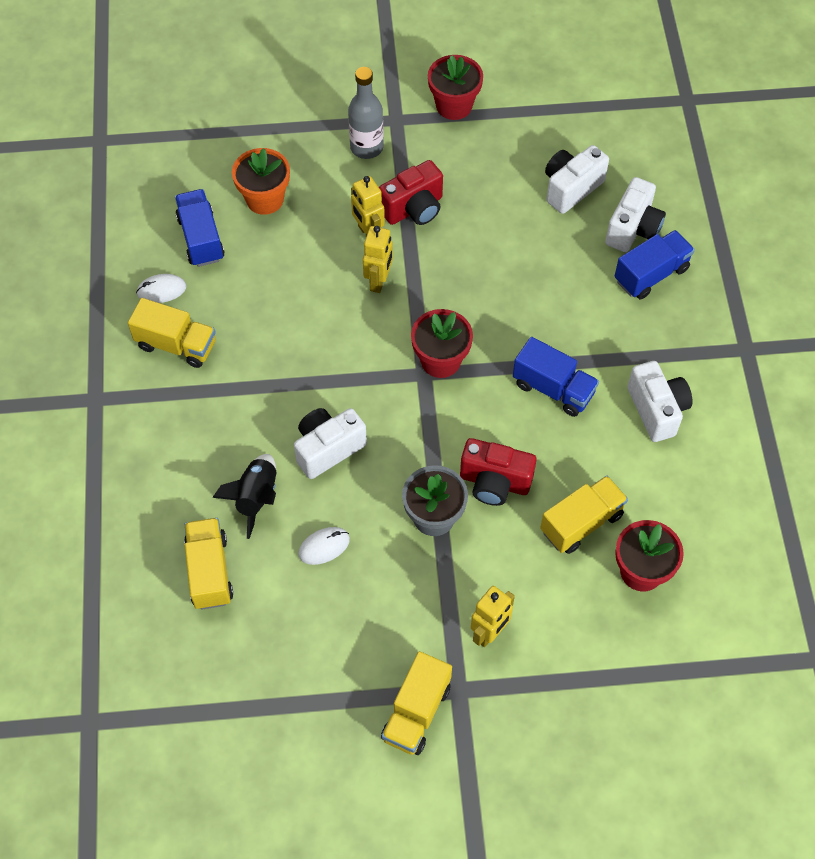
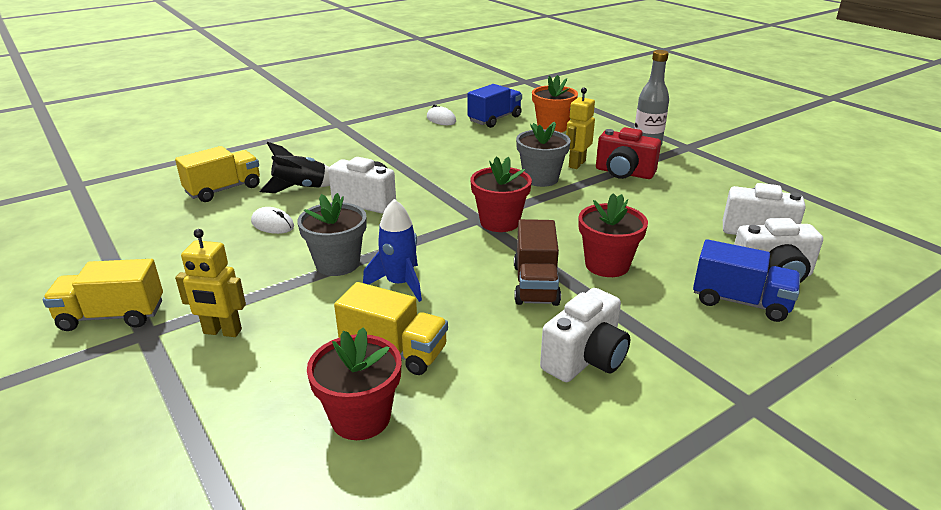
camera: 60 degrees right, 30 degrees down
(176, 345) = (404, 133): yellow truck -> none
(379, 281) = (540, 179): yellow robot -> grey flower pot
(454, 105) = (739, 162): red flower pot -> red flower pot (607, 265)
(494, 482) = (399, 284): red camera -> blue rocket
(553, 388) = (535, 284): blue truck -> brown truck

